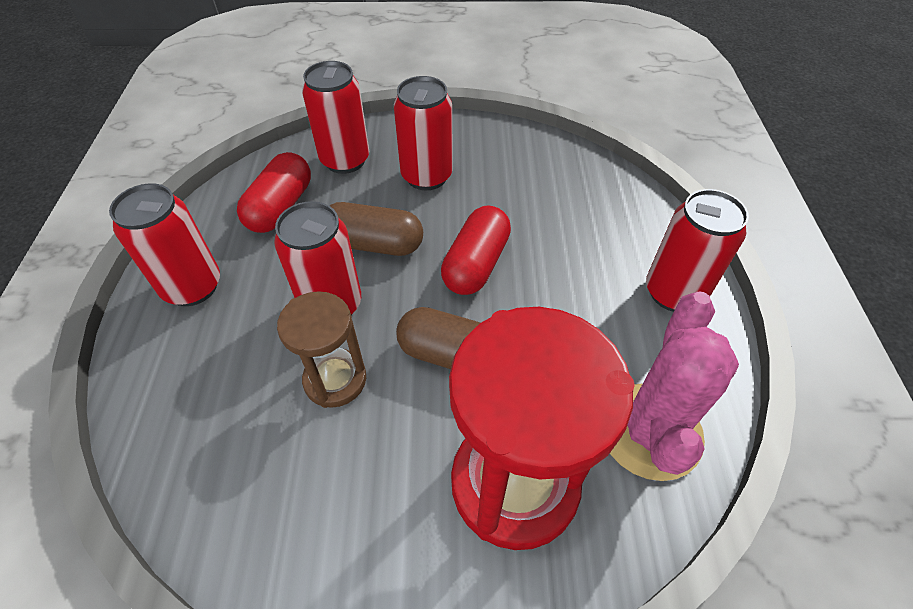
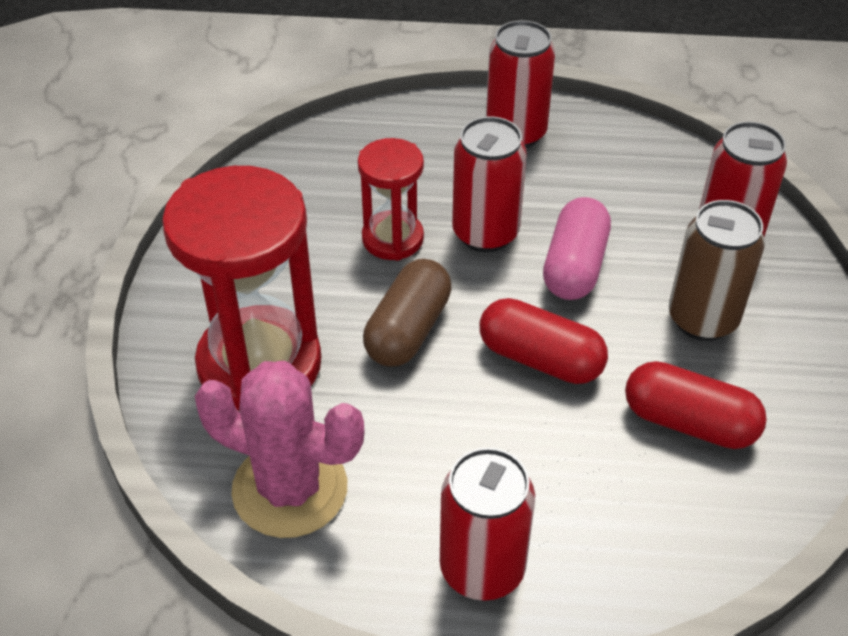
camera: 95 degrees right, 5 degrees down
(280, 207) = (634, 186): red capsule -> red capsule (689, 422)
(335, 380) = (392, 239): brown hourglass -> red hourglass
(374, 244) = (574, 266): brown capsule -> pink capsule
(426, 176) = (702, 319): red can -> brown can

